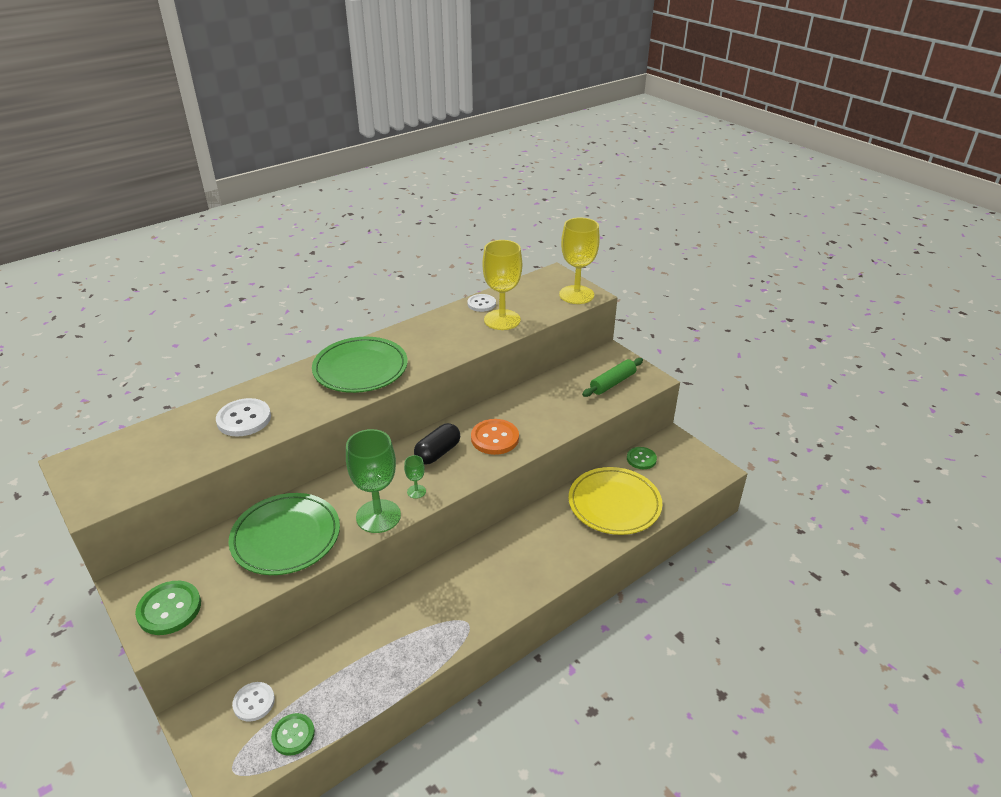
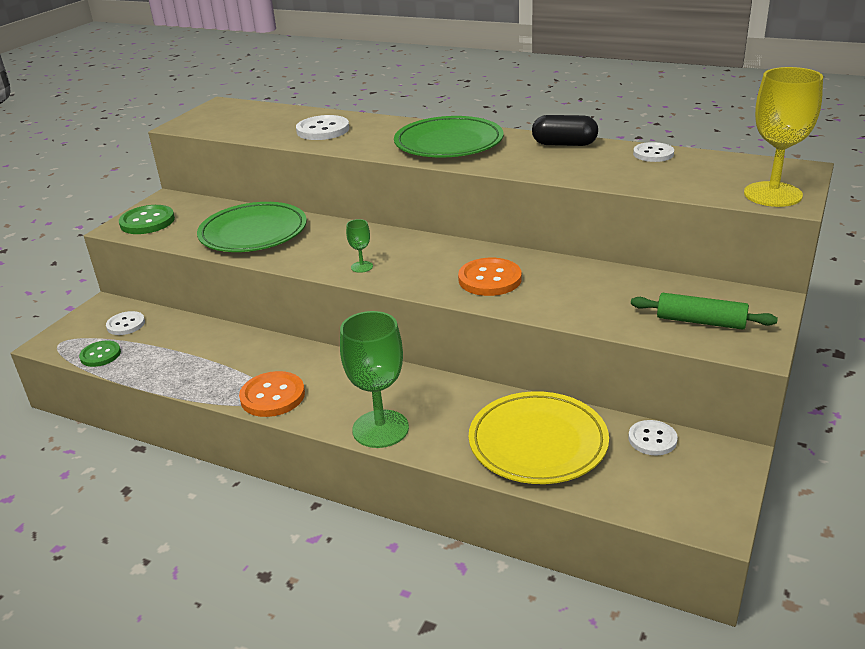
camera: 65 degrees right, 5 degrees down
(378, 516) = (311, 261): green goblet -> green goblet (380, 429)
(438, 453) = (431, 257): black capsule -> black capsule (564, 144)
(466, 620) = (272, 396): none -> orange button
(502, 320) = (638, 173): yellow goblet -> none
(641, 459) = (652, 439): green button -> white button

